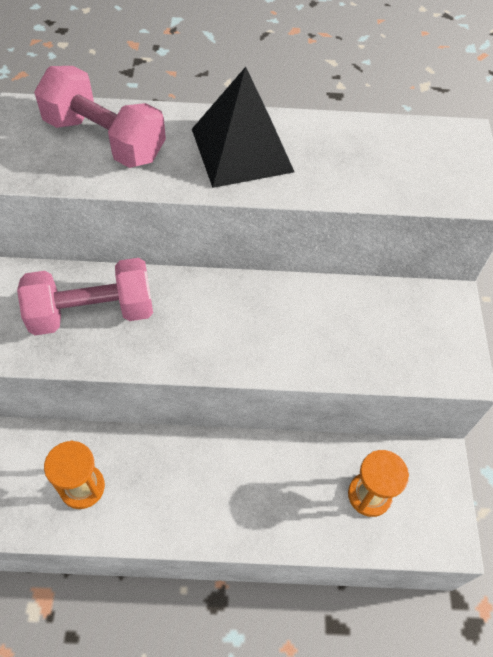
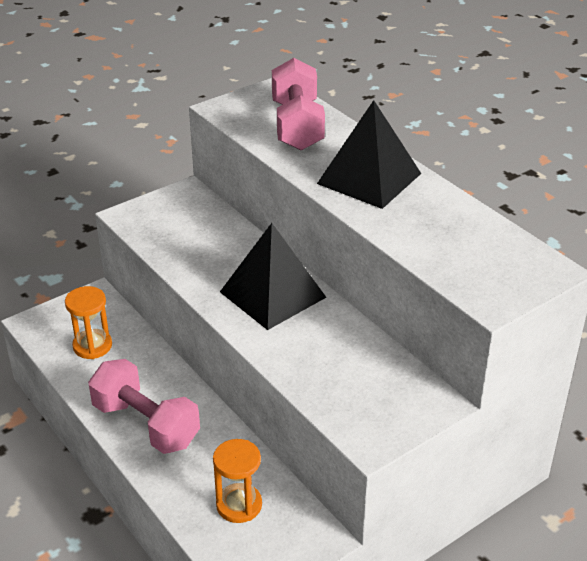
camera: 55 degrees right, 20 degrees down
(92, 312) = (197, 234): pink dumbbell -> pink dumbbell (146, 424)
(234, 315) = (272, 294): none -> black pyramid

